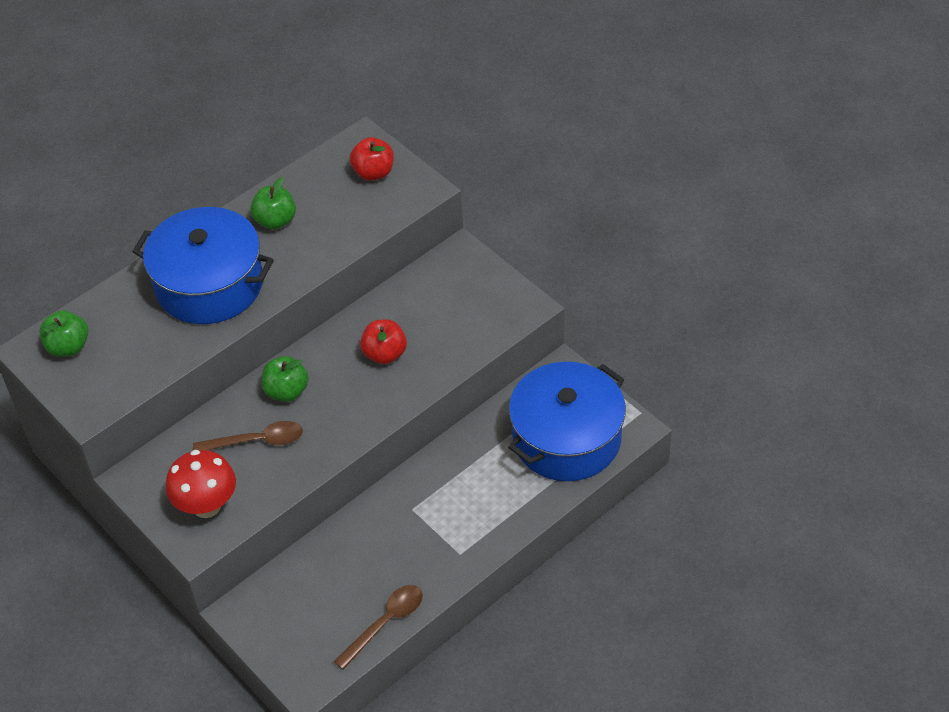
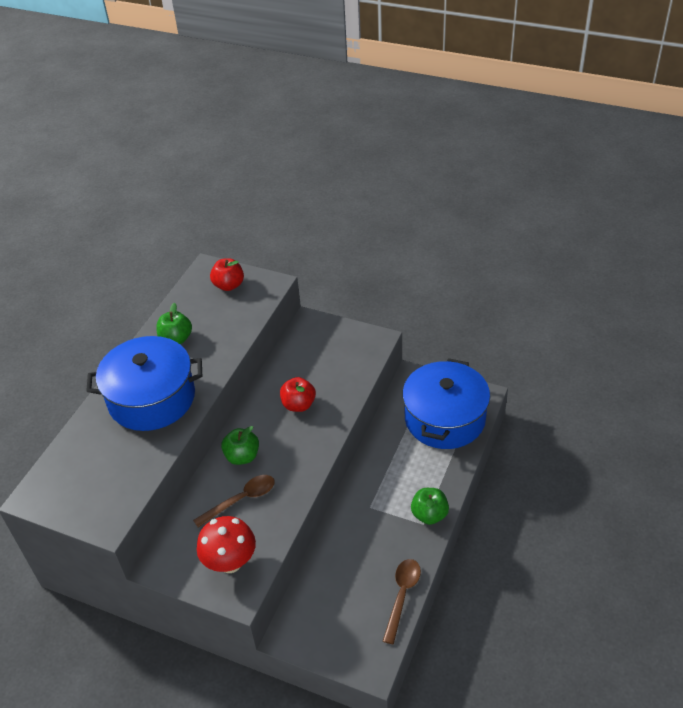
camera: 25 degrees left, 5 degrees down
(68, 347) = (62, 483): green apple -> green apple (429, 515)

